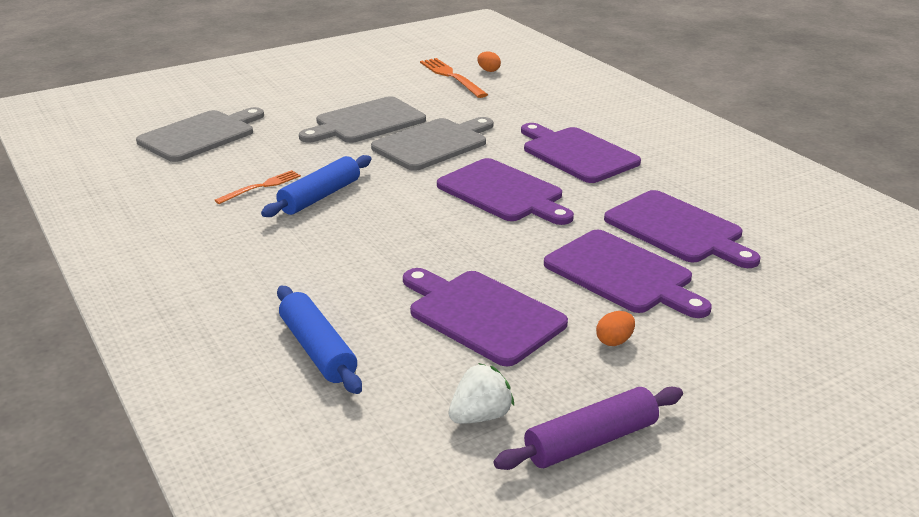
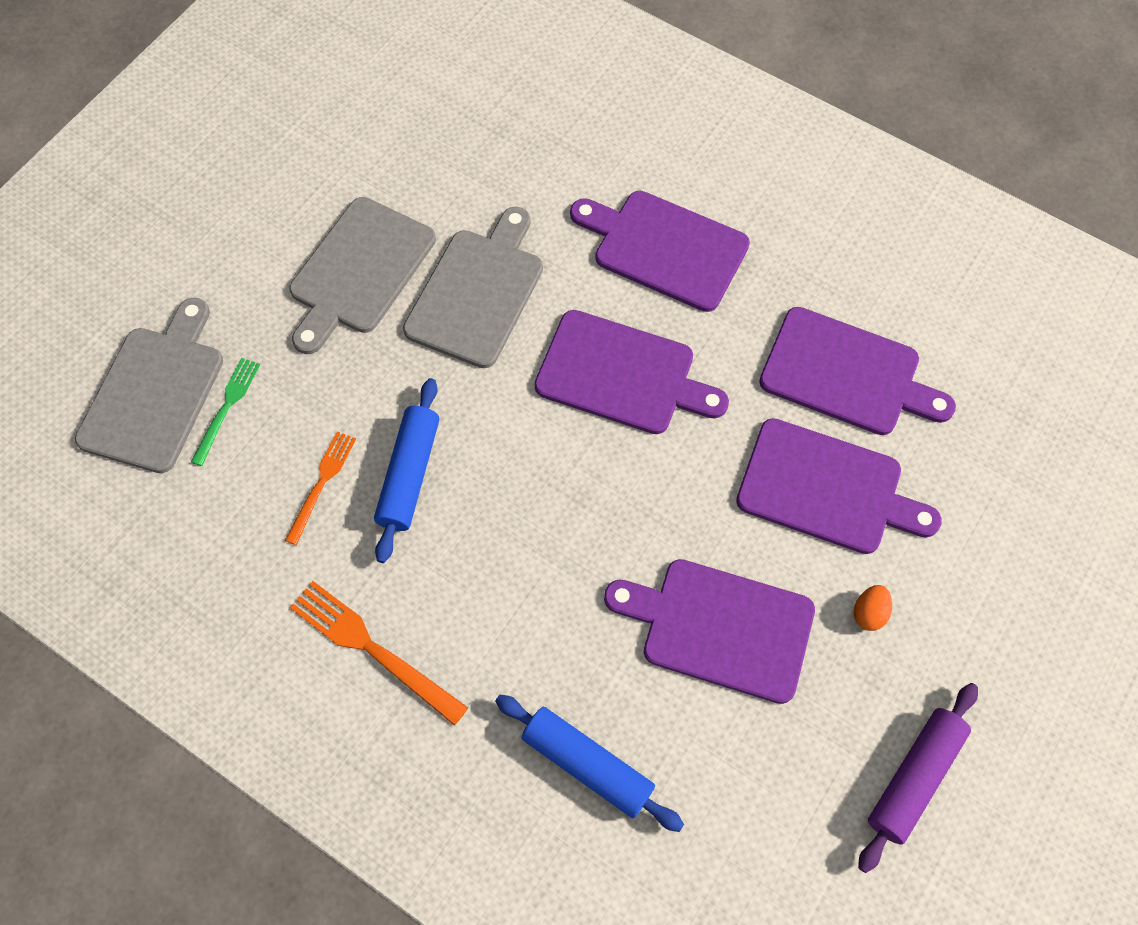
camera: 25 degrees left, 35 degrees up
(235, 149) = (227, 408): none -> green fork
(452, 77) = (405, 101): orange fork -> orange fork (373, 649)
(480, 416) = (800, 790): white strawberry -> none
(488, 70) = (446, 64): orange egg -> none

